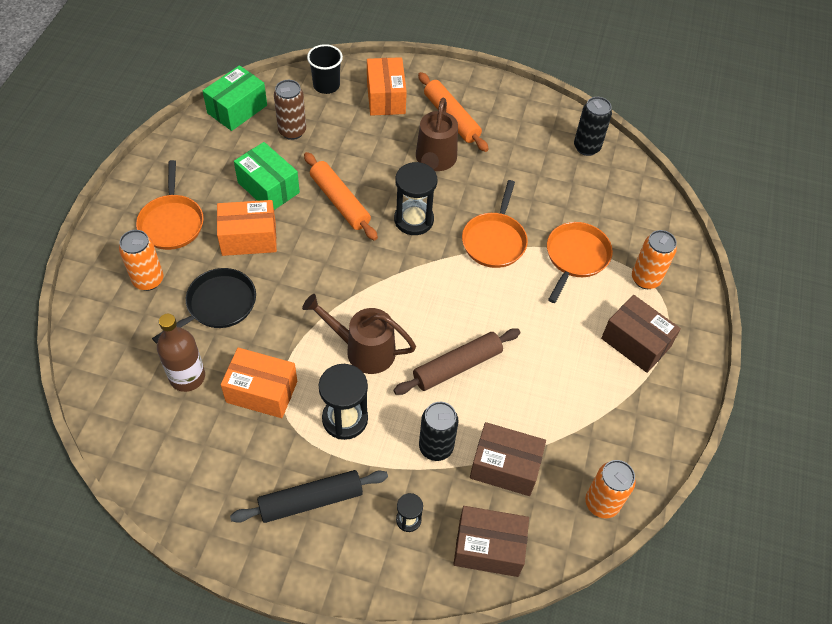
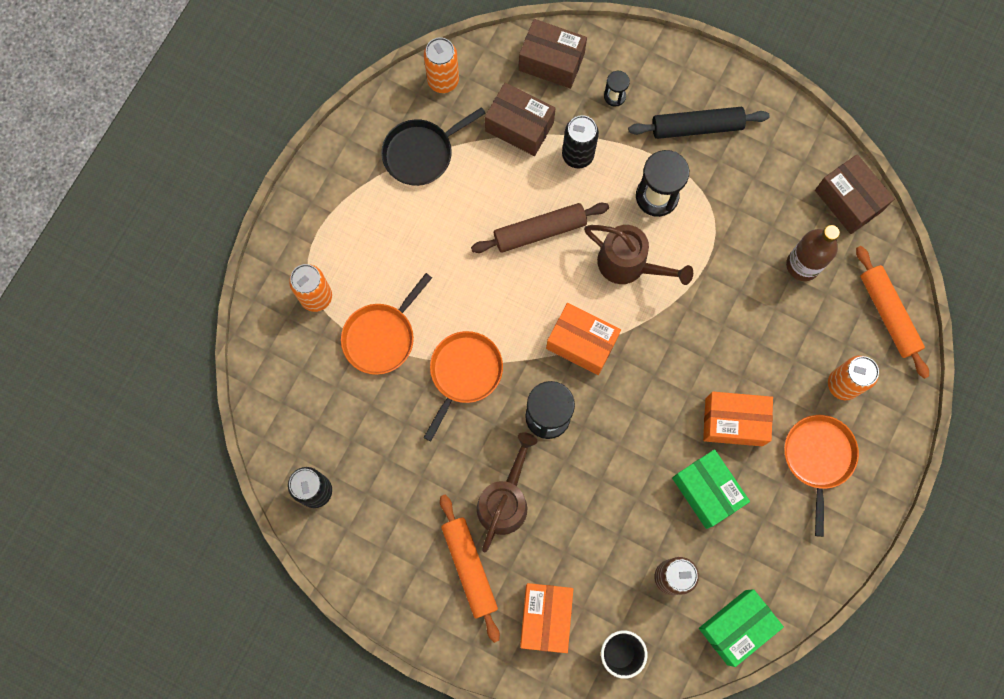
camera: 165 degrees left, 20 degrees up
(218, 305) = (770, 341): black pan -> black pan (421, 153)
(262, 391) = (732, 237): orange box -> orange box (581, 343)
(340, 201) = (627, 457): orange rolling pin -> orange rolling pin (888, 314)
(635, 343) = (355, 226): brown box -> brown box (848, 200)

